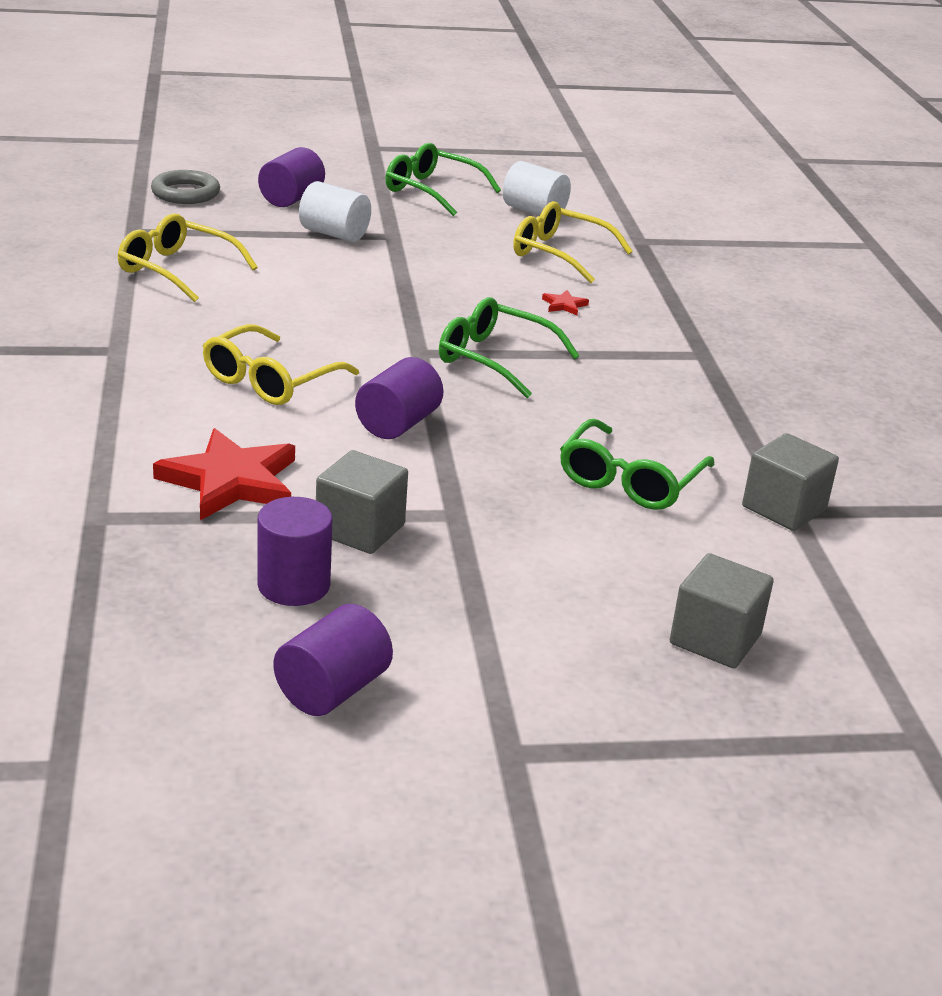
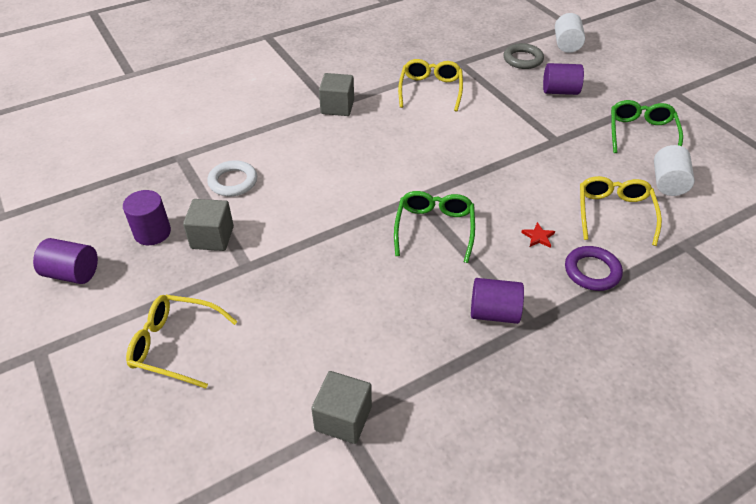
camera: 70 degrees right, 15 degrees up
(231, 481) = (233, 182): red star -> white ring
(270, 380) = (339, 159): yellow glasses -> yellow glasses (175, 345)
(334, 234) = (532, 120): white cylinder -> white cylinder (566, 45)
(398, 424) = (327, 216): purple cylinder -> purple cylinder (494, 313)
(630, 480) = (329, 329): green glasses -> none
(644, 297) = (592, 271): none -> purple ring
(715, 639) = (169, 415): grey cube -> grey cube (337, 107)

